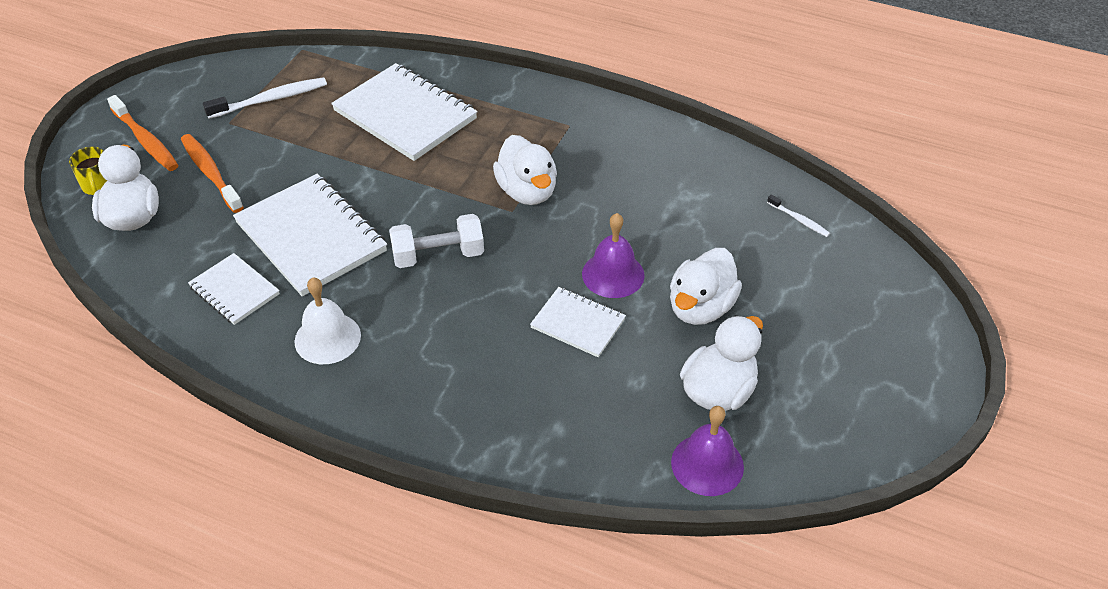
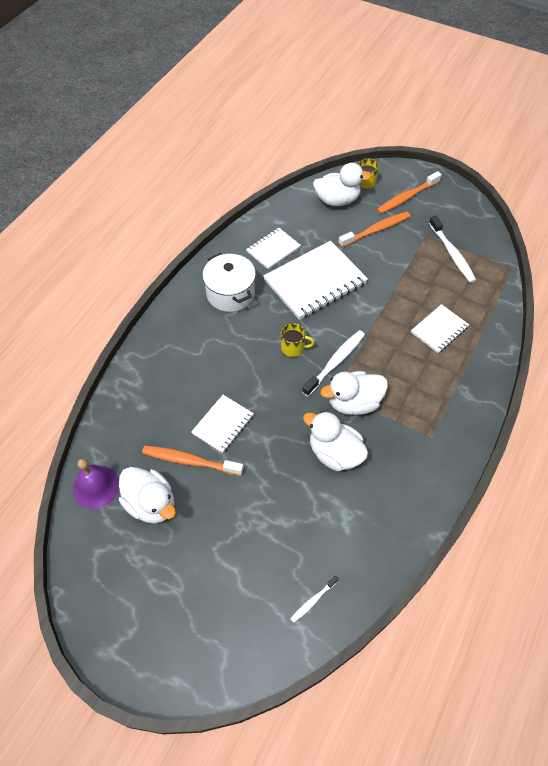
camera: 95 degrees right, 10 degrees up
(327, 338) = (230, 293): white bell -> white pot
(405, 115) = (439, 330): white notebook -> white notebook, size x0.55
(438, 255) = (293, 348): white dumbbell -> yellow mug
(462, 211) = (335, 362): none -> white toothbrush
(613, 274) = (265, 451): purple bell -> none
(643, 354) = (190, 461): none -> orange toothbrush
(700, 308) = (226, 505): white duck -> white duck (334, 453)

